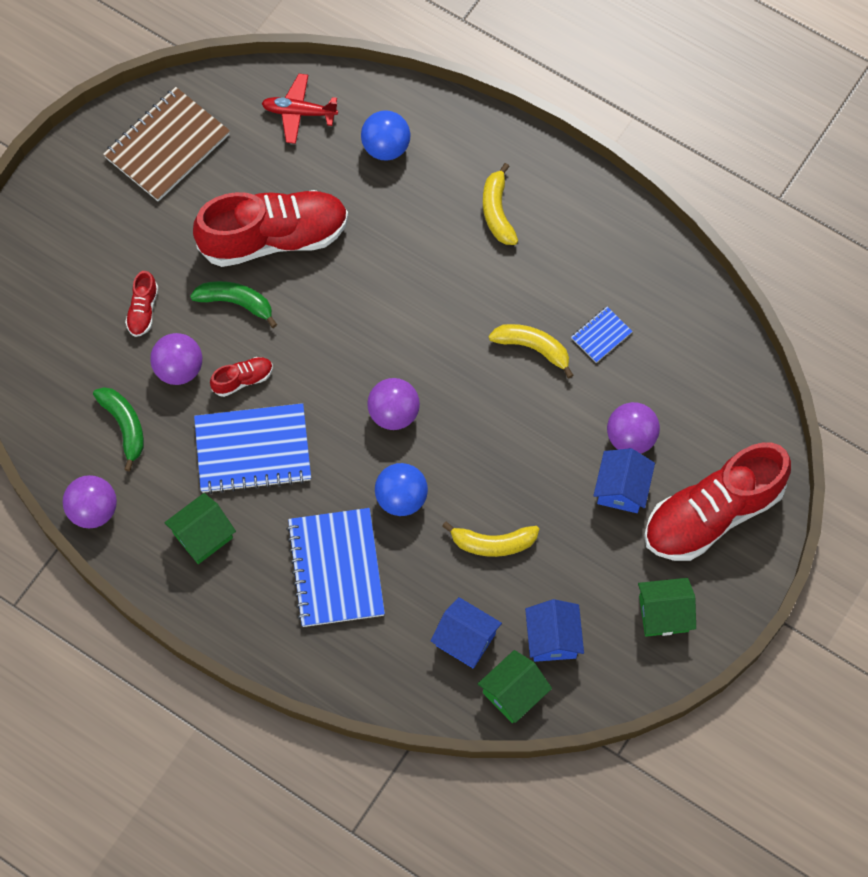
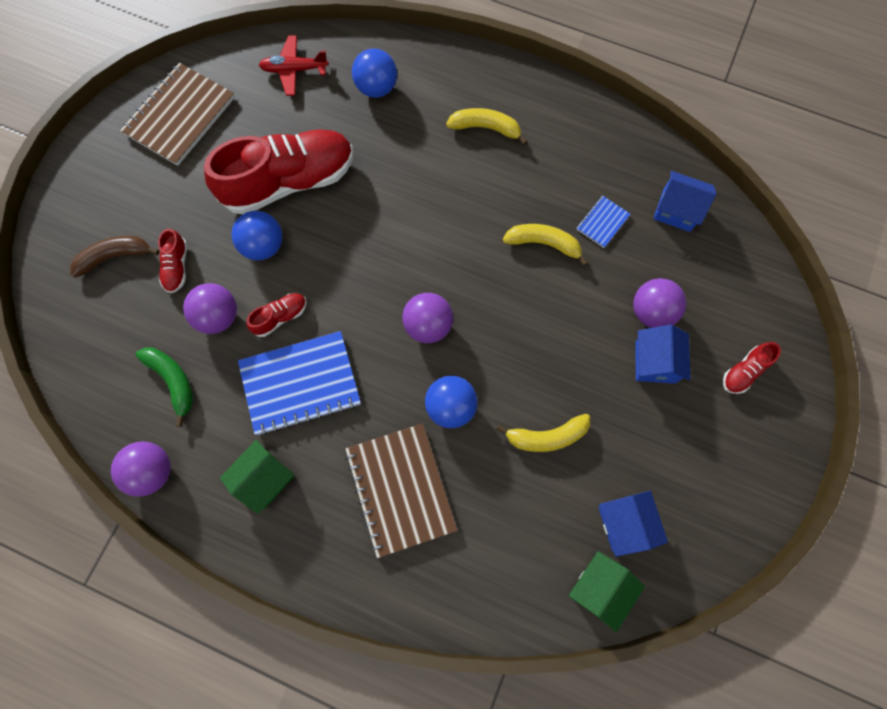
camera: 10 degrees left, 5 degrees up
(80, 289) = (115, 257): none -> brown banana
(236, 303) = (263, 246): green banana -> blue ball
(336, 569) = (400, 489): blue notebook -> brown notebook
(465, 639) = (541, 540): blue house -> blue house (676, 210)
(497, 211) = (485, 128): yellow banana -> yellow banana turned 120 degrees clockwise
(663, 614) = (724, 479): green house -> none
(712, 513) = (744, 371): red shoe -> red shoe, size x0.42

